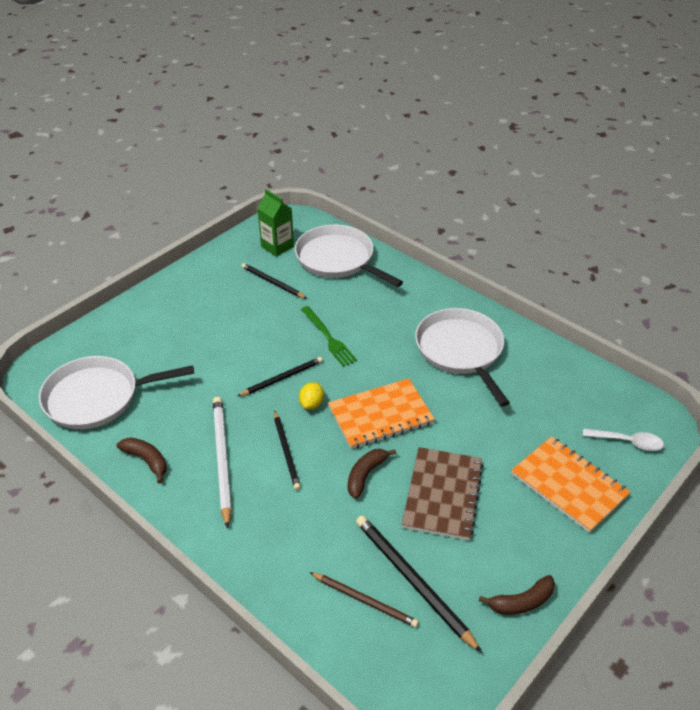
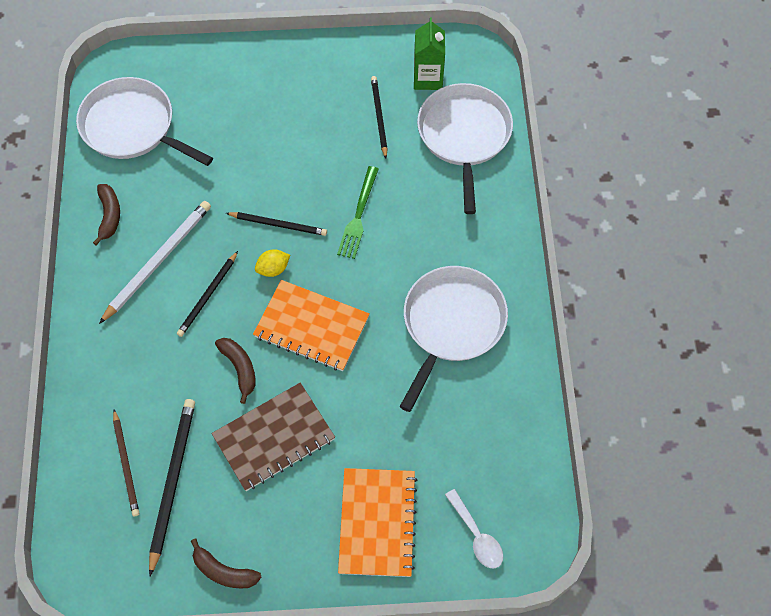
camera: 45 degrees right, 20 degrees up
(366, 475) = (240, 368): brown banana -> brown banana turned 75 degrees clockwise

